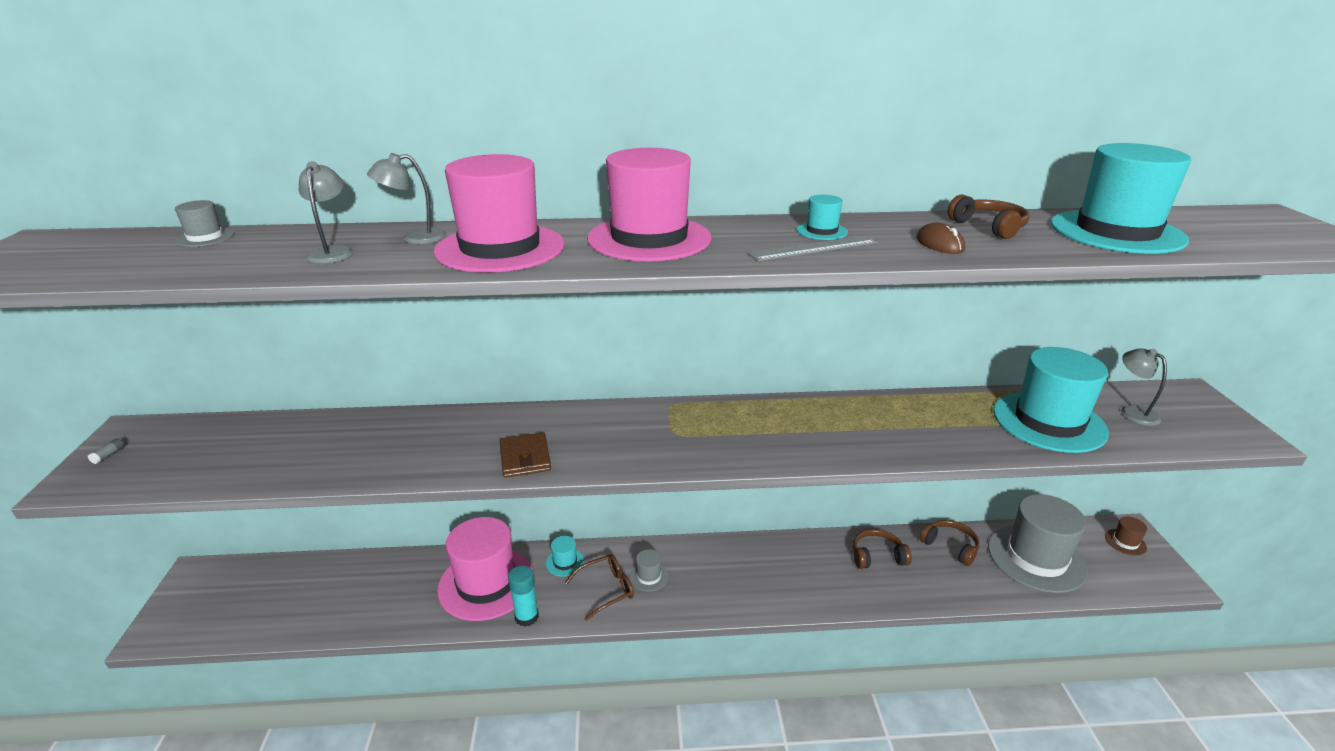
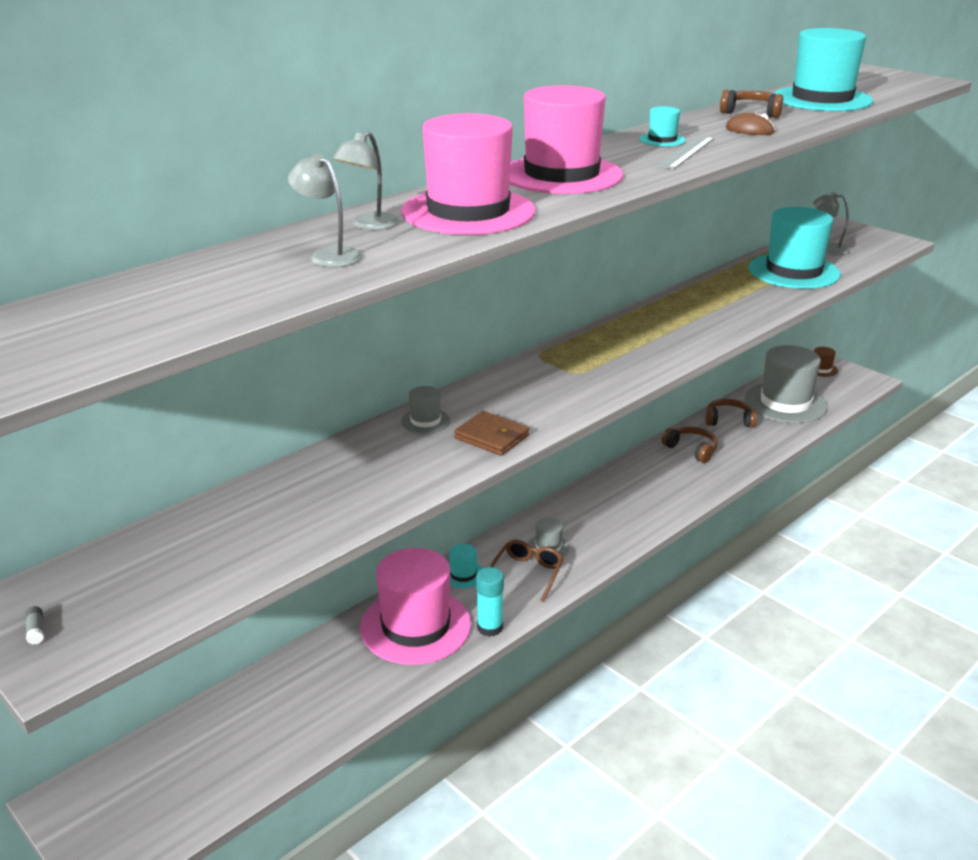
camera: 40 degrees left, 0 degrees up
(205, 238) = (145, 284): grey hat -> grey hat (425, 421)
(877, 556) = (691, 450): brown headphones -> brown headphones turned 90 degrees clockwise

